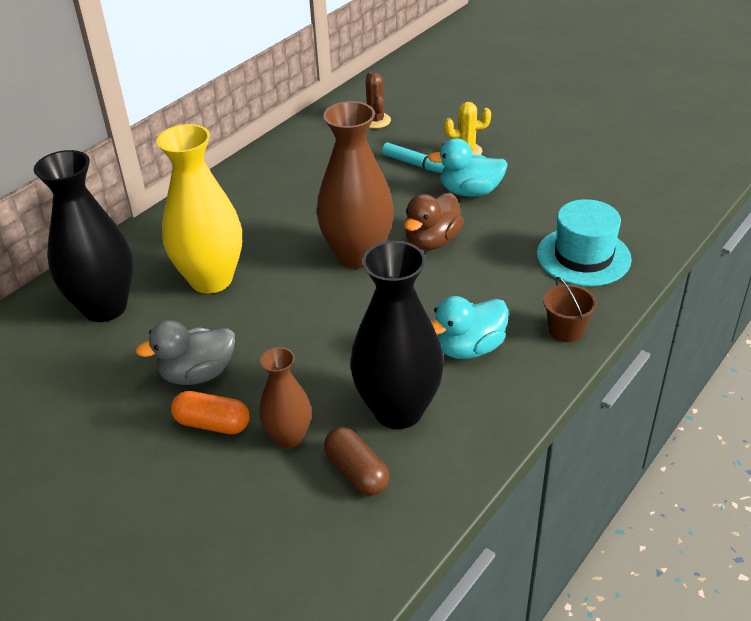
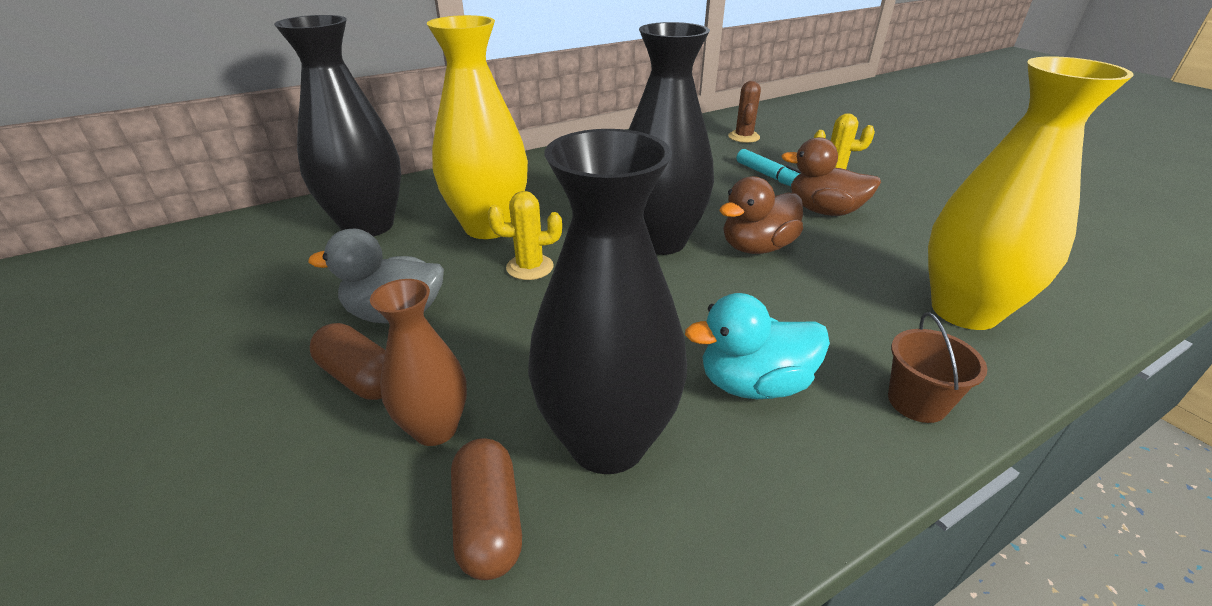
camera: 20 degrees right, 5 degrees down
(212, 424) = (361, 378): orange capsule -> brown capsule
(271, 307) = (530, 267): none -> yellow cactus
(357, 255) = (660, 241): brown vase -> black vase
(470, 191) = (824, 211): turquoise duck -> brown duck
(583, 256) = (964, 311): turquoise hat -> yellow vase

